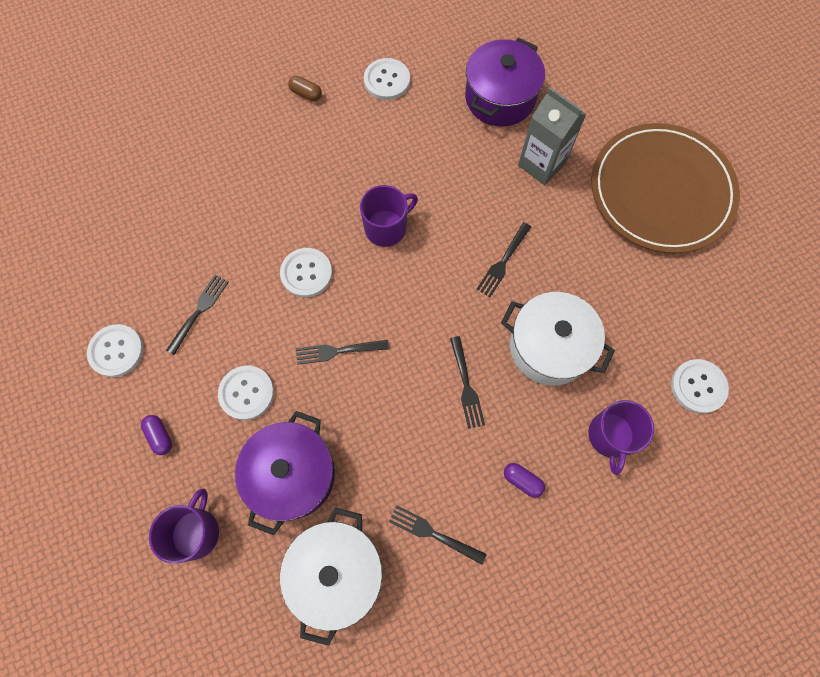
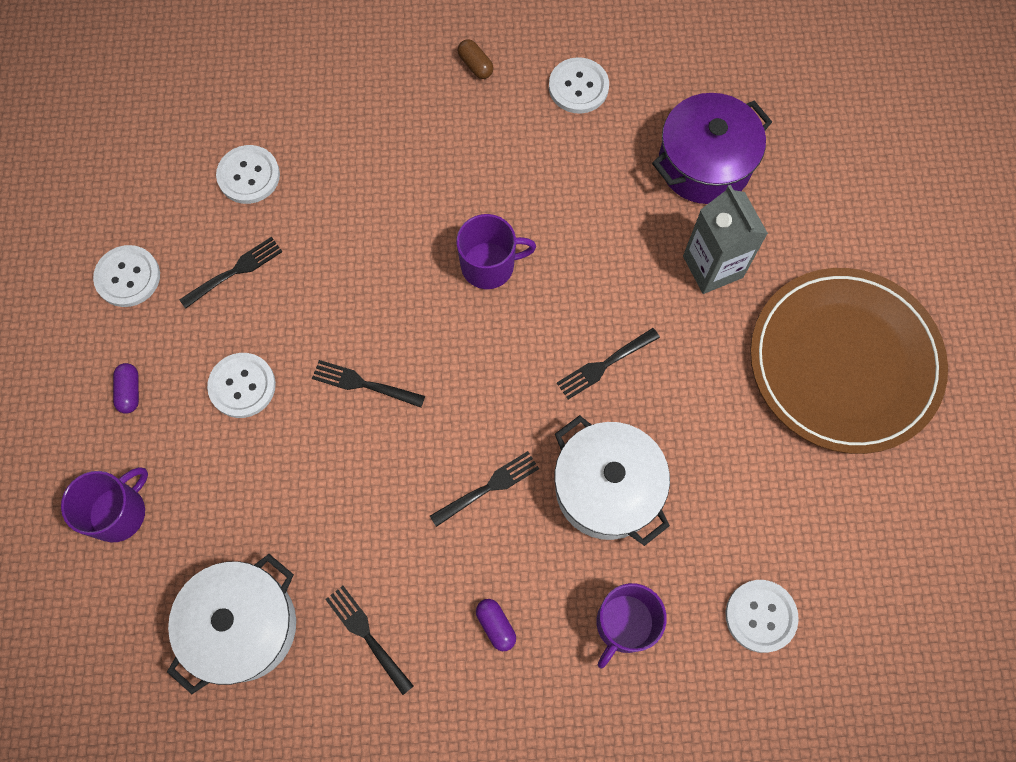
camera: 25 degrees right, 0 degrees up
(292, 475) = (247, 498): purple pot -> none
(306, 273) = (372, 279): white button -> white button (248, 176)
(466, 385) = (488, 488): black fork -> black fork turned 135 degrees counterclockwise

